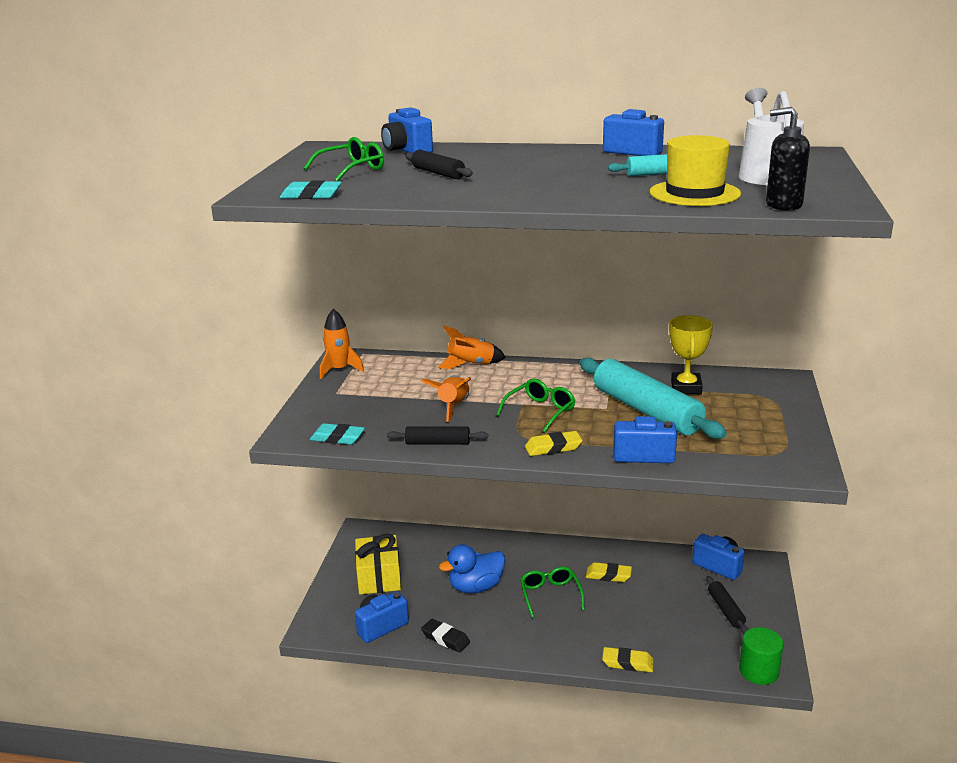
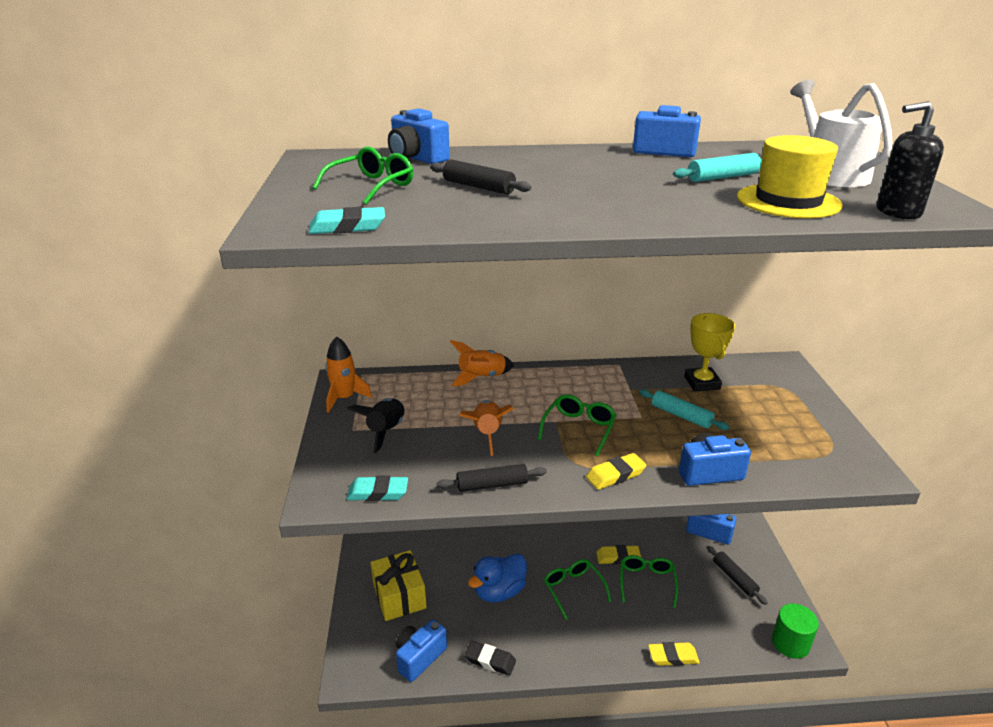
camera: 15 degrees left, 5 degrees up
(364, 397) = (386, 431): none -> black rocket
(629, 600) = (646, 582): none -> green glasses
(646, 411) = (681, 416): turquoise rolling pin -> turquoise rolling pin, size x0.48

